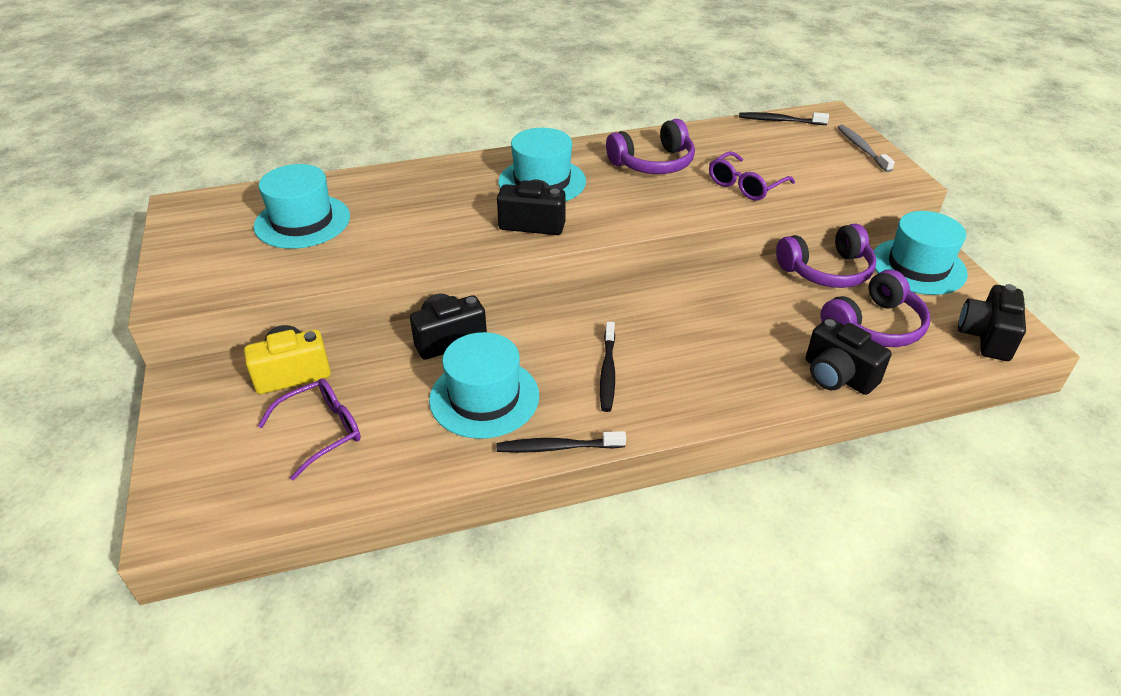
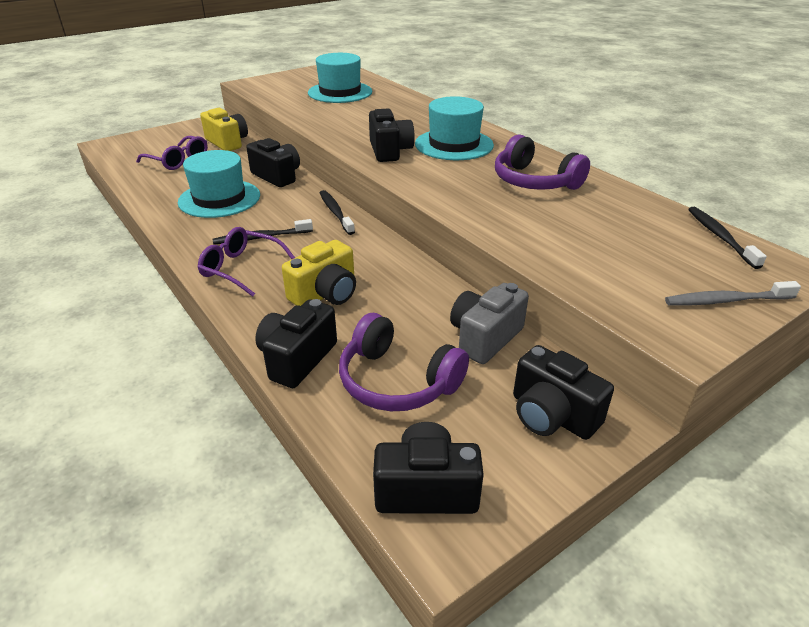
camera: 70 degrees right, 5 degrees down
(557, 447) = (173, 232): black toothbrush -> black toothbrush (335, 212)
(739, 342) = (325, 294): none -> yellow camera
(745, 185) = (541, 230): purple glasses -> purple glasses (241, 268)
(826, 270) = (485, 337): purple headphones -> grey camera
(862, 148) = (726, 300): grey toothbrush -> grey toothbrush turned 150 degrees counterclockwise
(918, 266) = (552, 415): turquoise hat -> black camera

